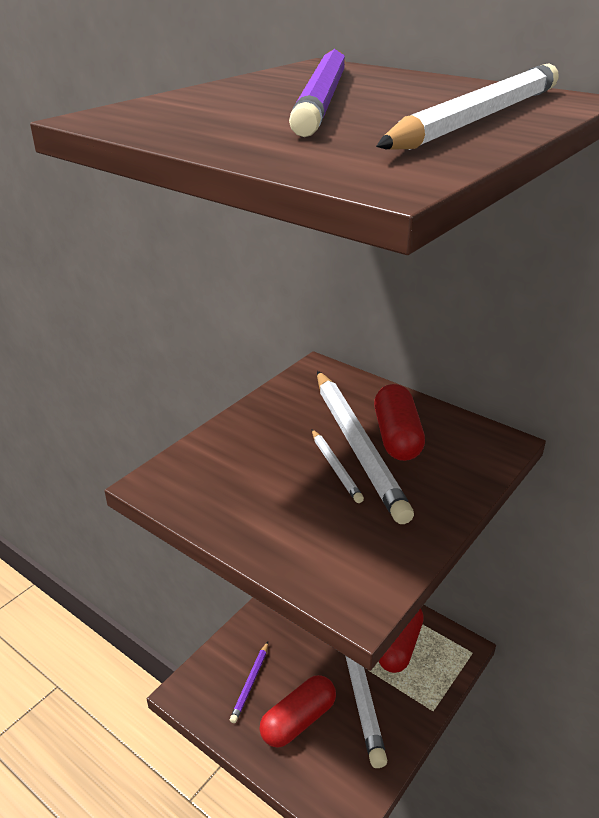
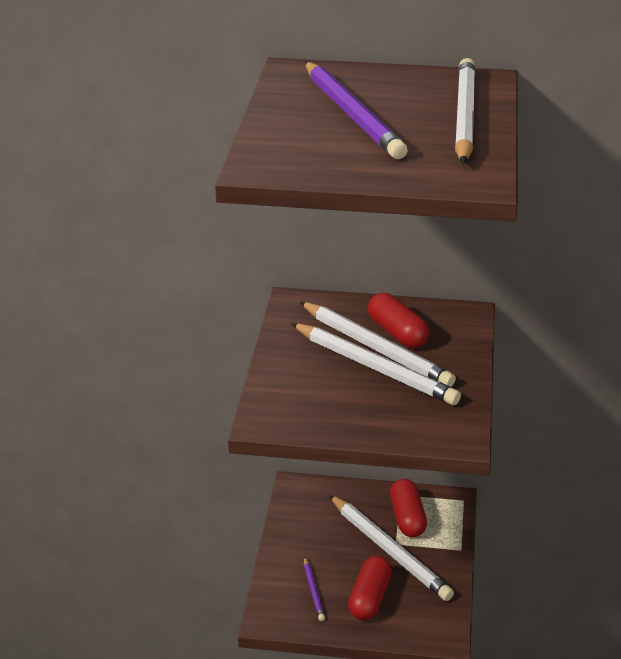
camera: 30 degrees left, 0 degrees up
(335, 468) = (375, 368): white pencil -> white pencil, size x2.17

